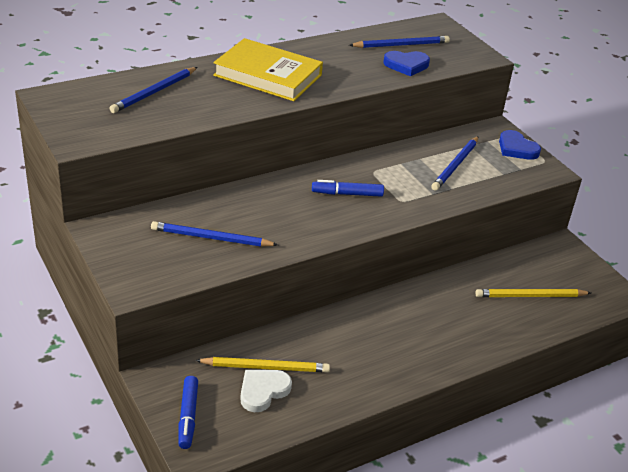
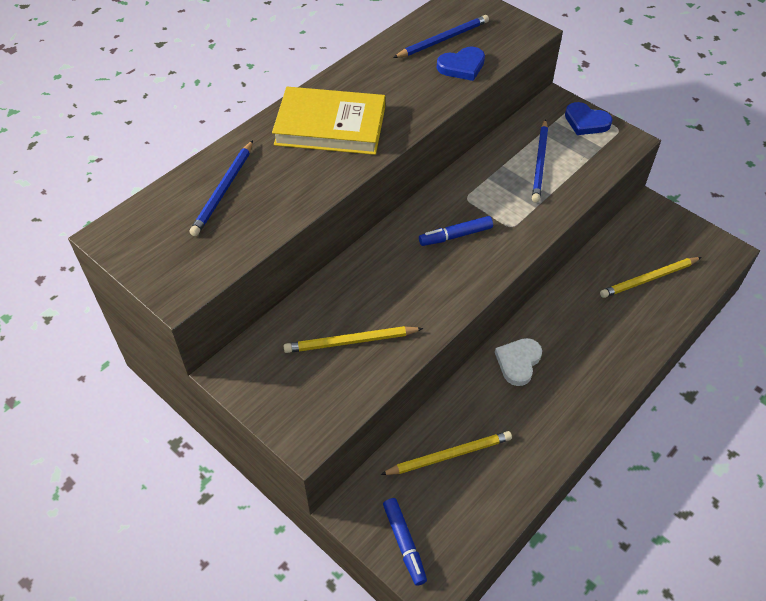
camera: 15 degrees left, 15 degrees up
(211, 238) = (351, 342): blue pencil -> yellow pencil
(263, 391) = (460, 485): white heart -> white heart (518, 362)

